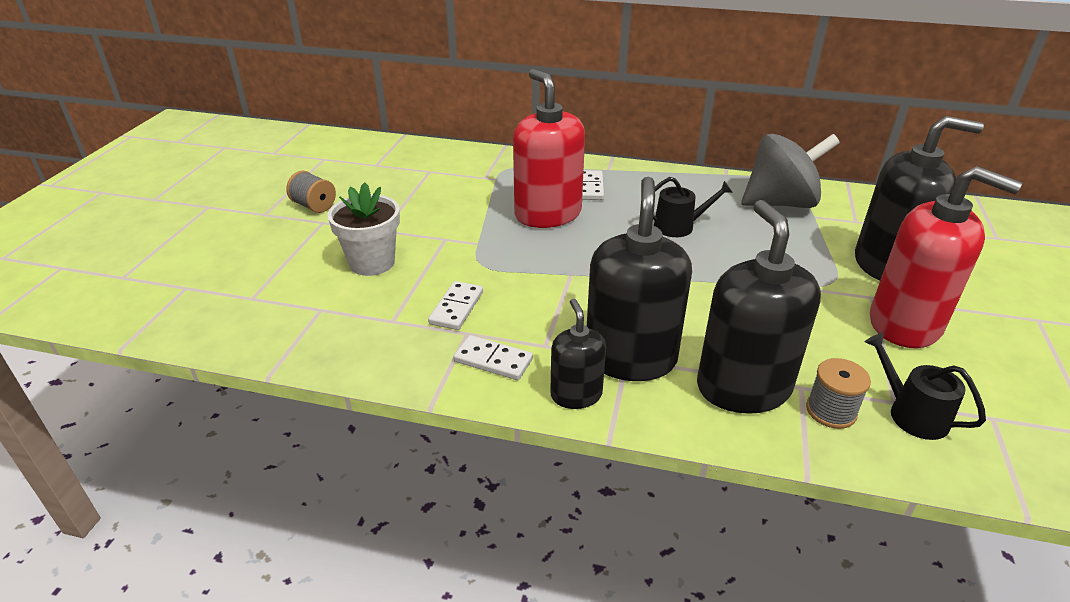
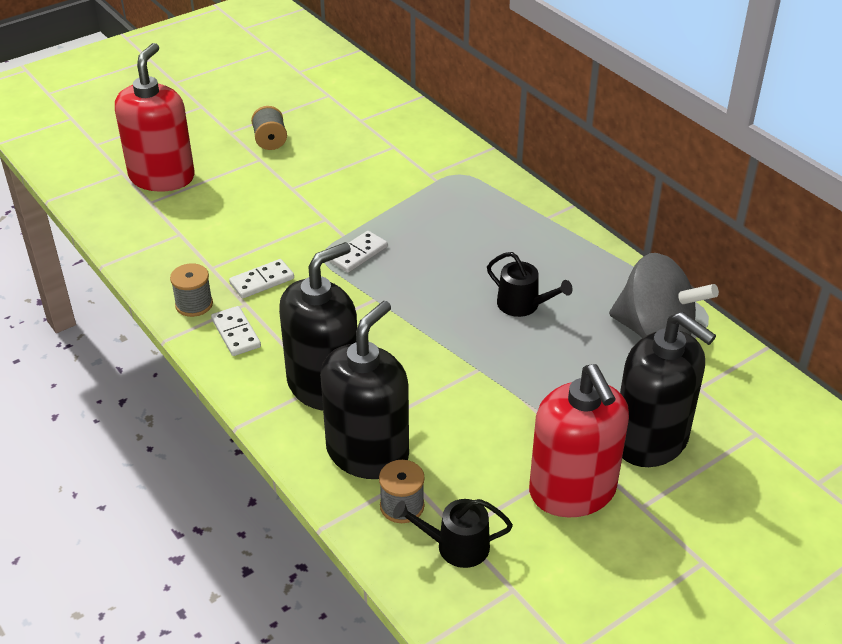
camera: 40 degrees right, 5 degrees up
(372, 263) = (252, 213): white flower pot -> none
(418, 358) = (194, 304): none -> grey spool
(547, 214) = (431, 237): red soap dispenser -> red soap dispenser (162, 177)
(576, 395) = (254, 388): black soap dispenser -> none
(589, 187) = (503, 228): white domino -> white domino (358, 254)
(912, 414) = (456, 546): black watering can -> black watering can turned 90 degrees counterclockwise

